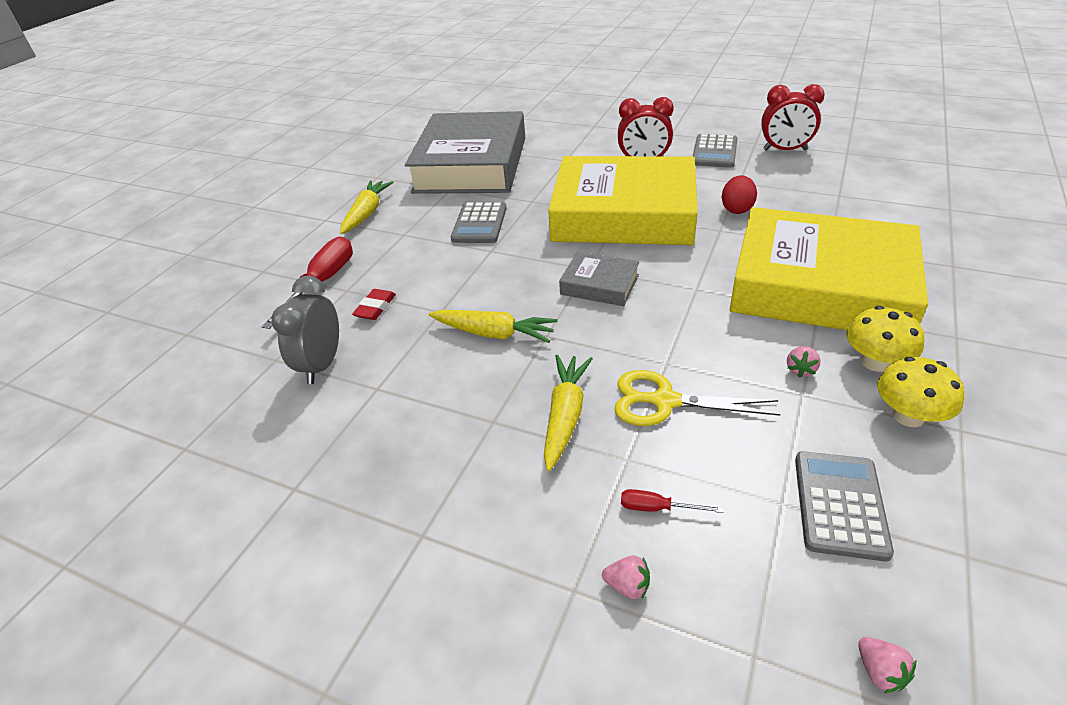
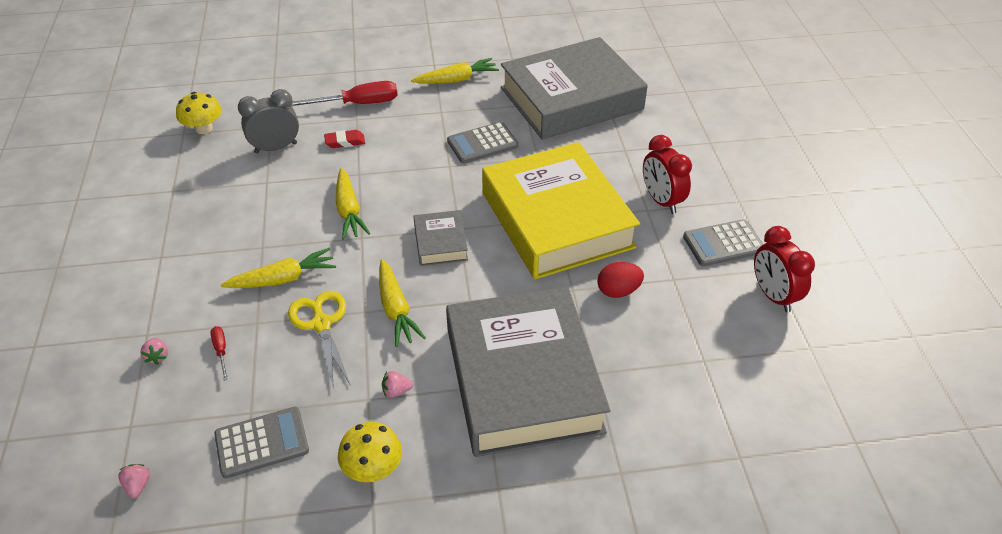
camera: 55 degrees right, 5 degrees up
(677, 339) = (396, 309): none -> yellow carrot
(820, 285) = (523, 379): yellow book -> grey book
(875, 362) = (431, 436): yellow mushroom -> yellow mushroom (204, 128)
(880, 672) = (138, 485): pink strawberry -> pink strawberry turned 135 degrees clockwise

